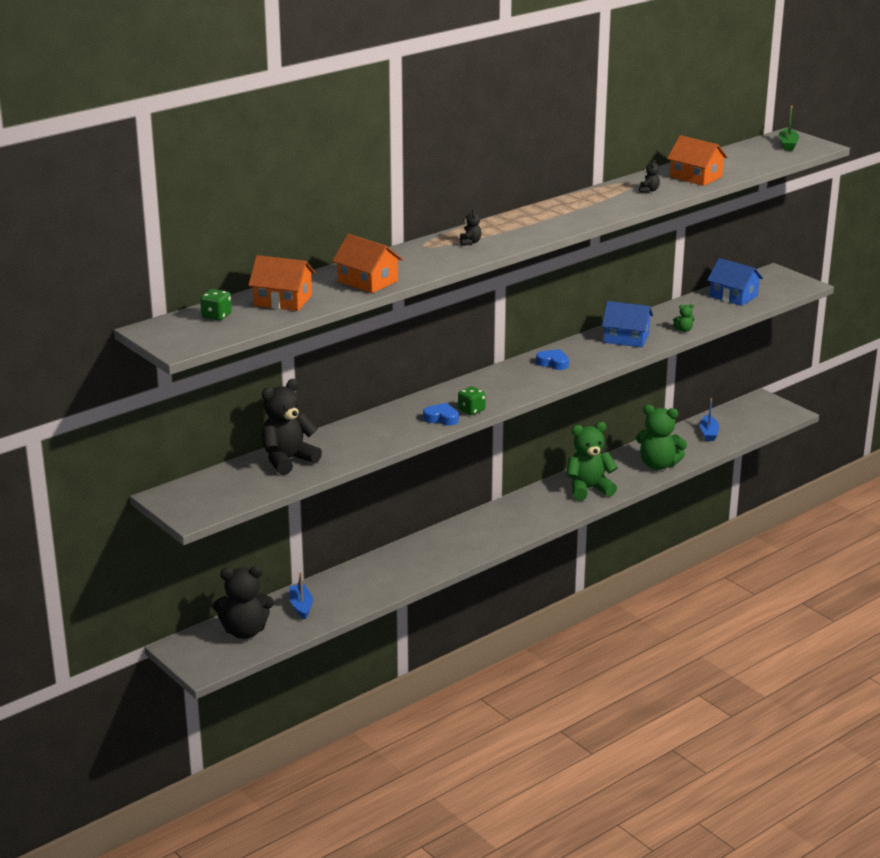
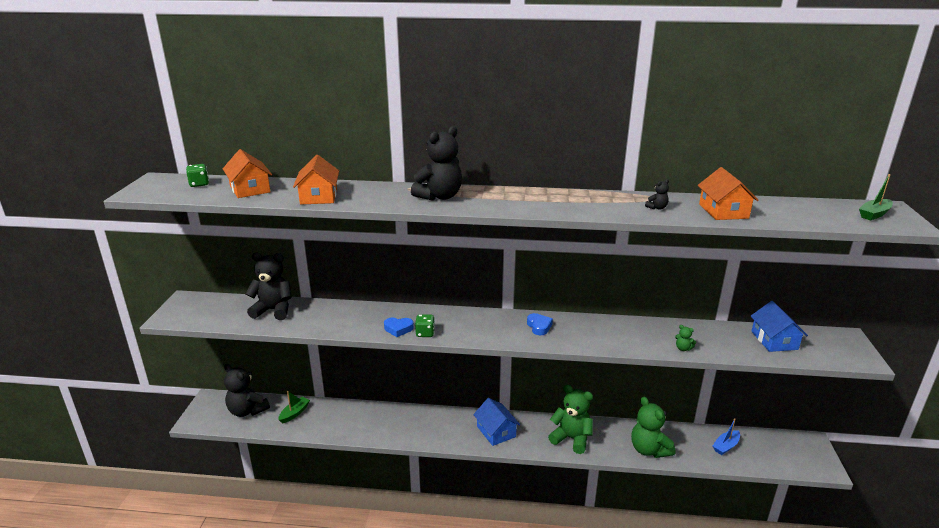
camera: 45 degrees right, 0 degrees up
(301, 606) = (294, 413): blue boat -> green boat
(441, 418) = (398, 329): blue heart -> blue heart turned 120 degrees clockwise
(470, 242) = (439, 196): black teddy bear -> black teddy bear, size x2.42
(626, 338) = (625, 333): blue house -> blue house (496, 431)

